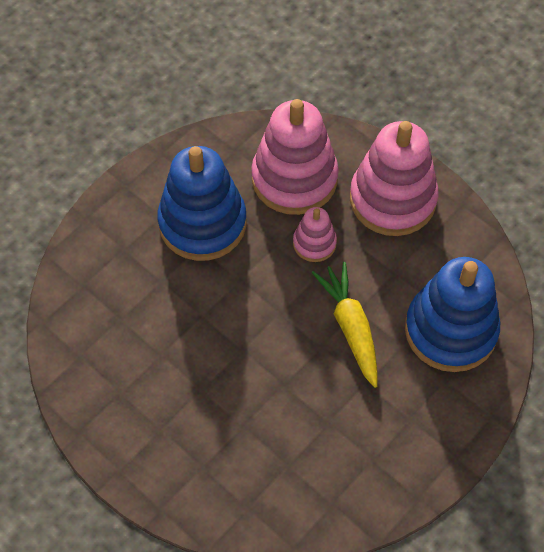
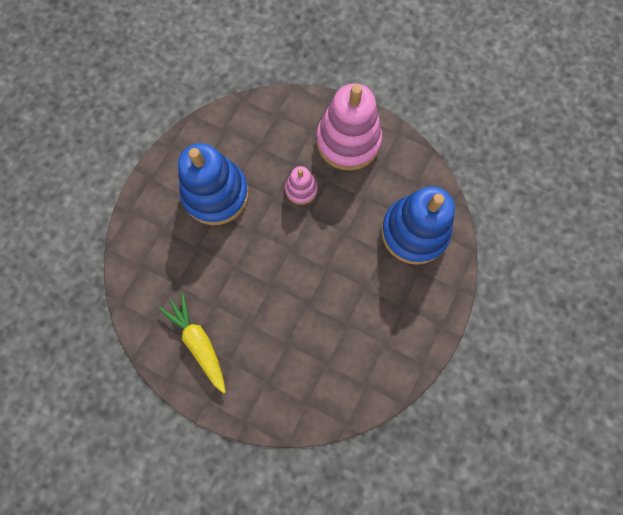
camera: 15 degrees left, 15 degrees up
(294, 179) = (273, 142): pink stacking toy -> none
(350, 327) = (343, 247): yellow carrot -> yellow carrot (198, 342)

